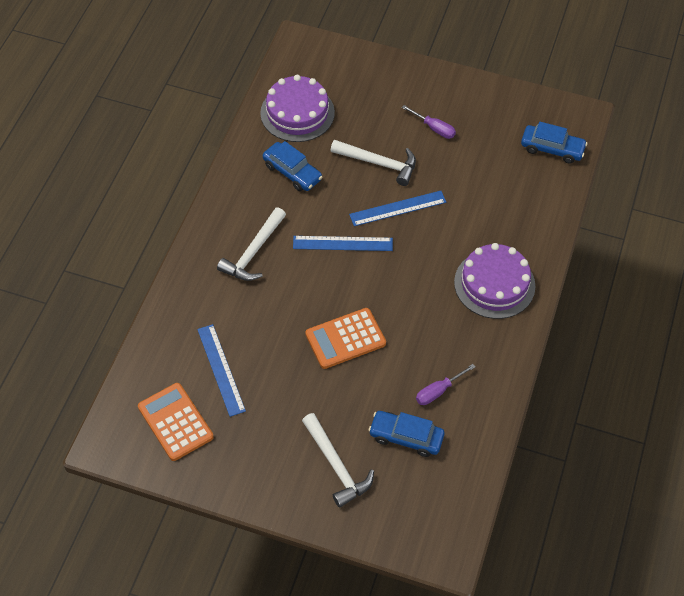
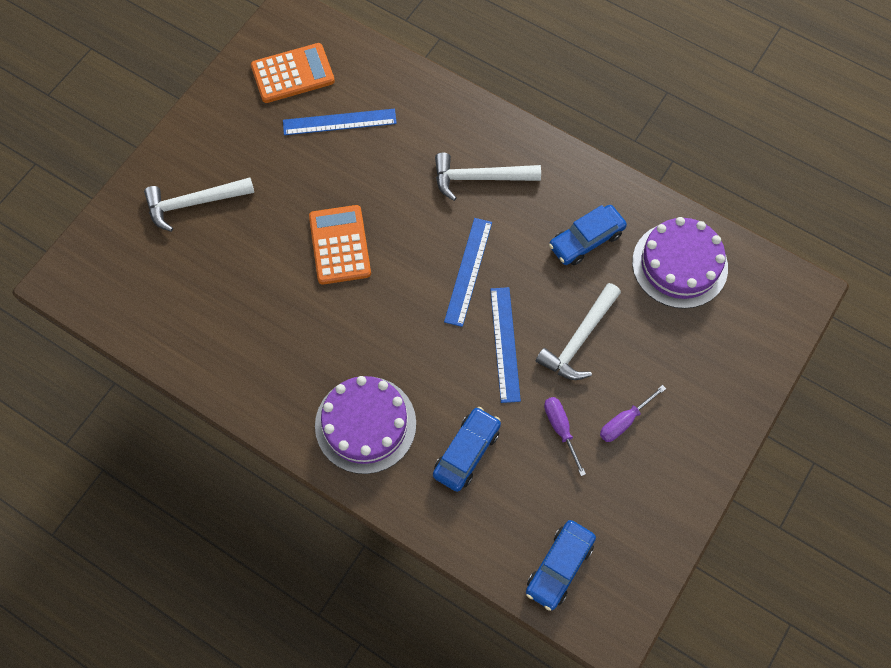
camera: 105 degrees right, 10 degrees up
(253, 252) = (479, 178): white hammer -> white hammer turned 45 degrees counterclockwise
(406, 437) = (202, 276): blue car -> blue car (467, 452)
(438, 391) = (244, 322): purple screwdriver -> purple screwdriver (561, 429)

